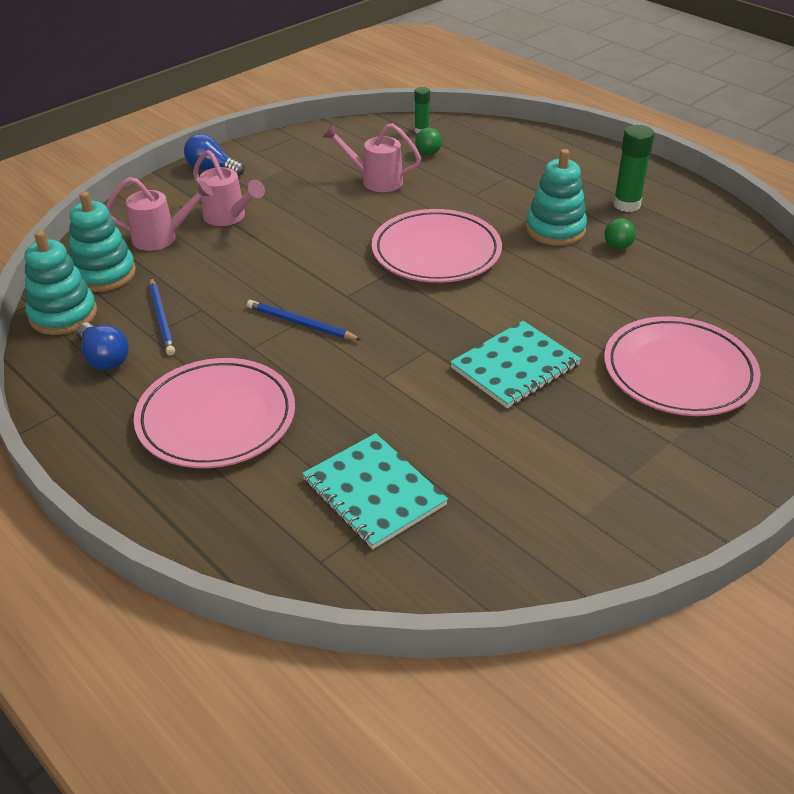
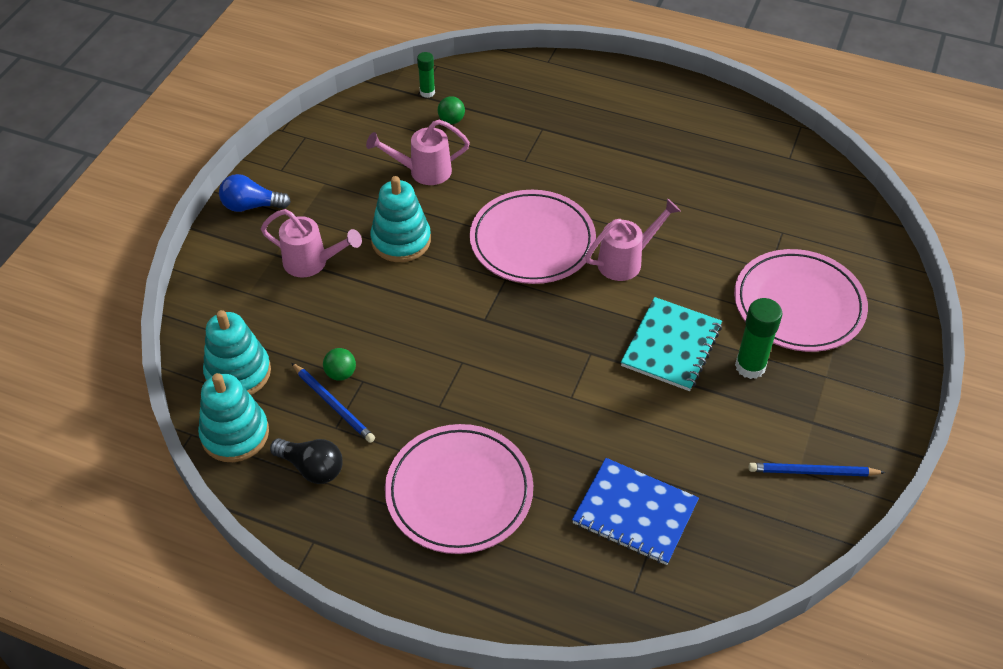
camera: 25 degrees left, 10 degrees up
(104, 358) = (312, 468): blue light bulb -> black light bulb
(162, 238) = (263, 309): pink watering can -> pink watering can (626, 261)
(301, 324) = (464, 365): blue pencil -> blue pencil (812, 472)
(374, 492) = (635, 513): turquoise notebook -> blue notebook
(555, 229) = (620, 181): turquoise stacking toy -> turquoise stacking toy (401, 240)
(618, 246) = (682, 184): green ball -> green ball (341, 373)
(626, 205) = (664, 131): green glue stick -> green glue stick (750, 366)

